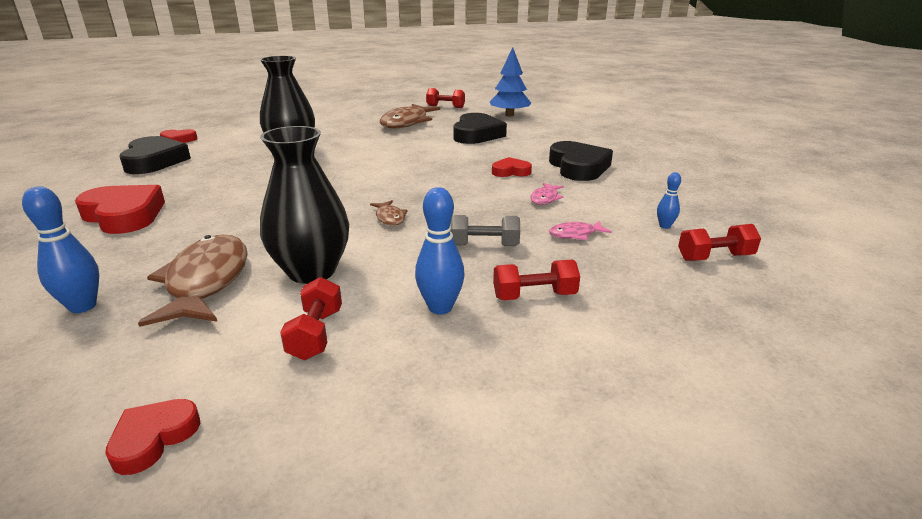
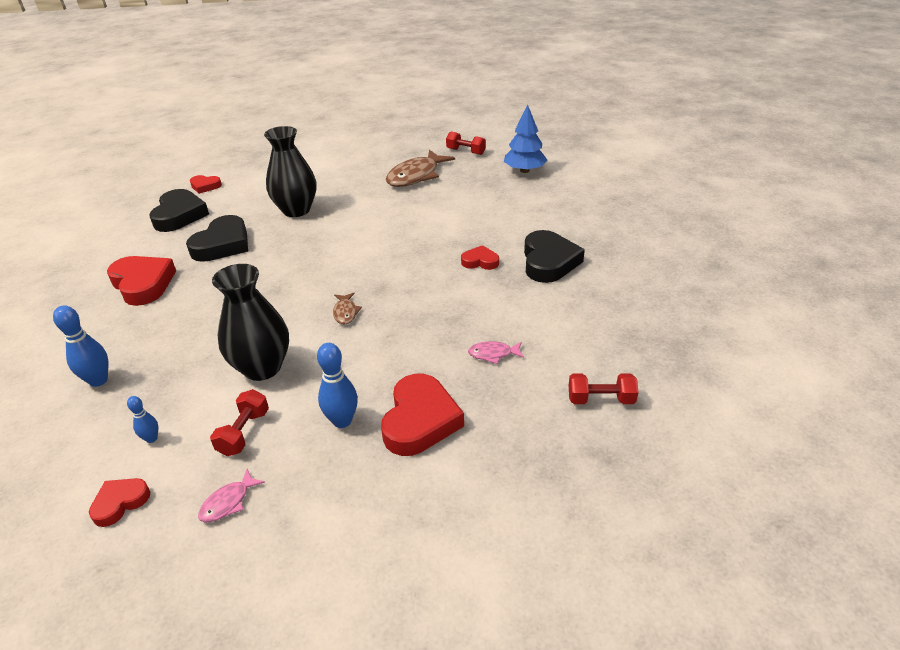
camera: 15 degrees right, 10 degrees up
(206, 282) = (184, 368): brown fish -> none
(477, 134) = (475, 201): black heart -> black heart (223, 244)
(484, 245) = (408, 357): grey dumbbell -> none
(534, 296) = (420, 420): red dumbbell -> red heart
(545, 198) = (492, 303): pink fish -> pink fish (228, 502)
(665, 226) = (581, 354): blue bowling pin -> blue bowling pin (152, 438)

